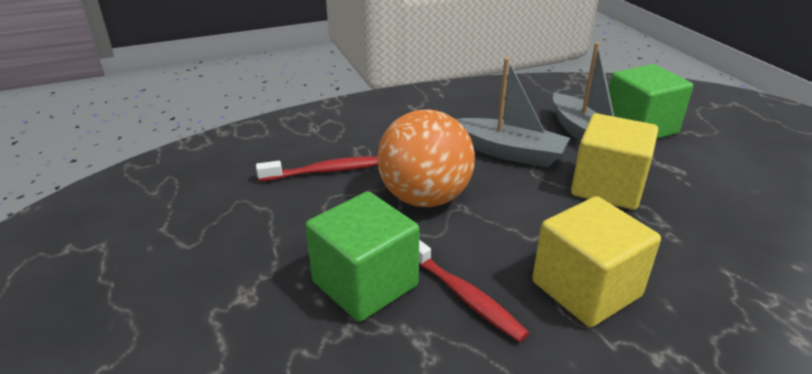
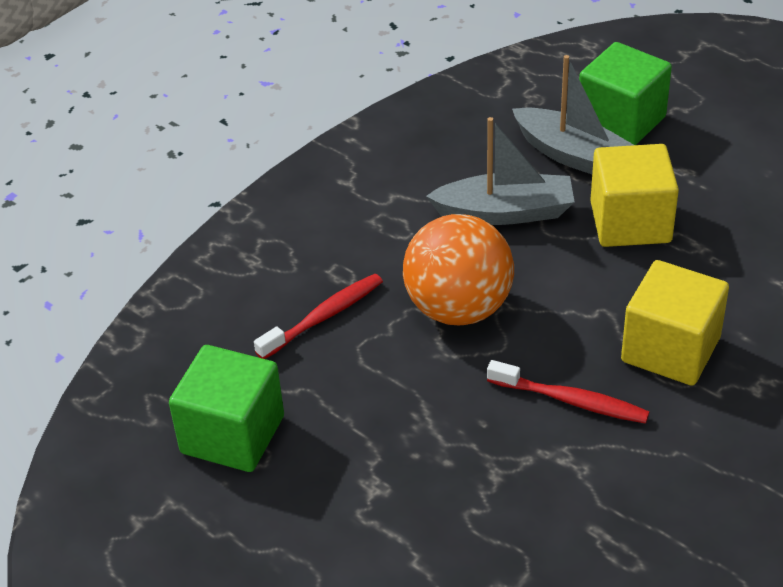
camera: 25 degrees left, 10 degrees up
(365, 284) = (475, 427): green cube -> green cube (232, 434)

